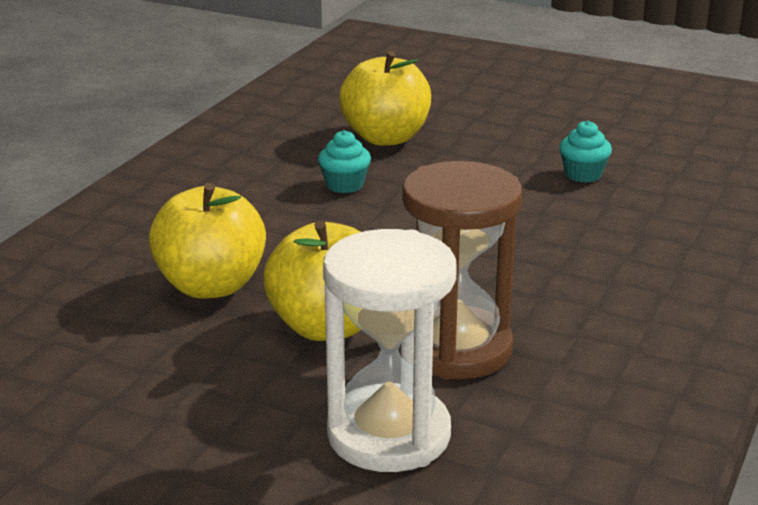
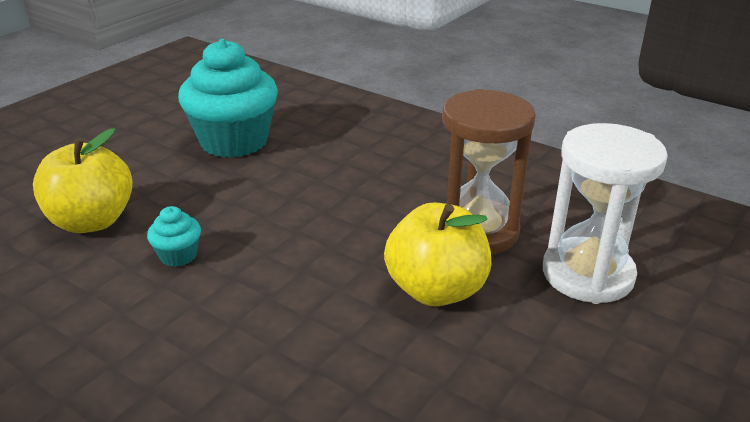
camera: 80 degrees left, 5 degrees up
(211, 286) = (347, 358): yellow apple -> none
(583, 174) = (234, 141): turquoise cupcake -> turquoise cupcake, size x2.33

